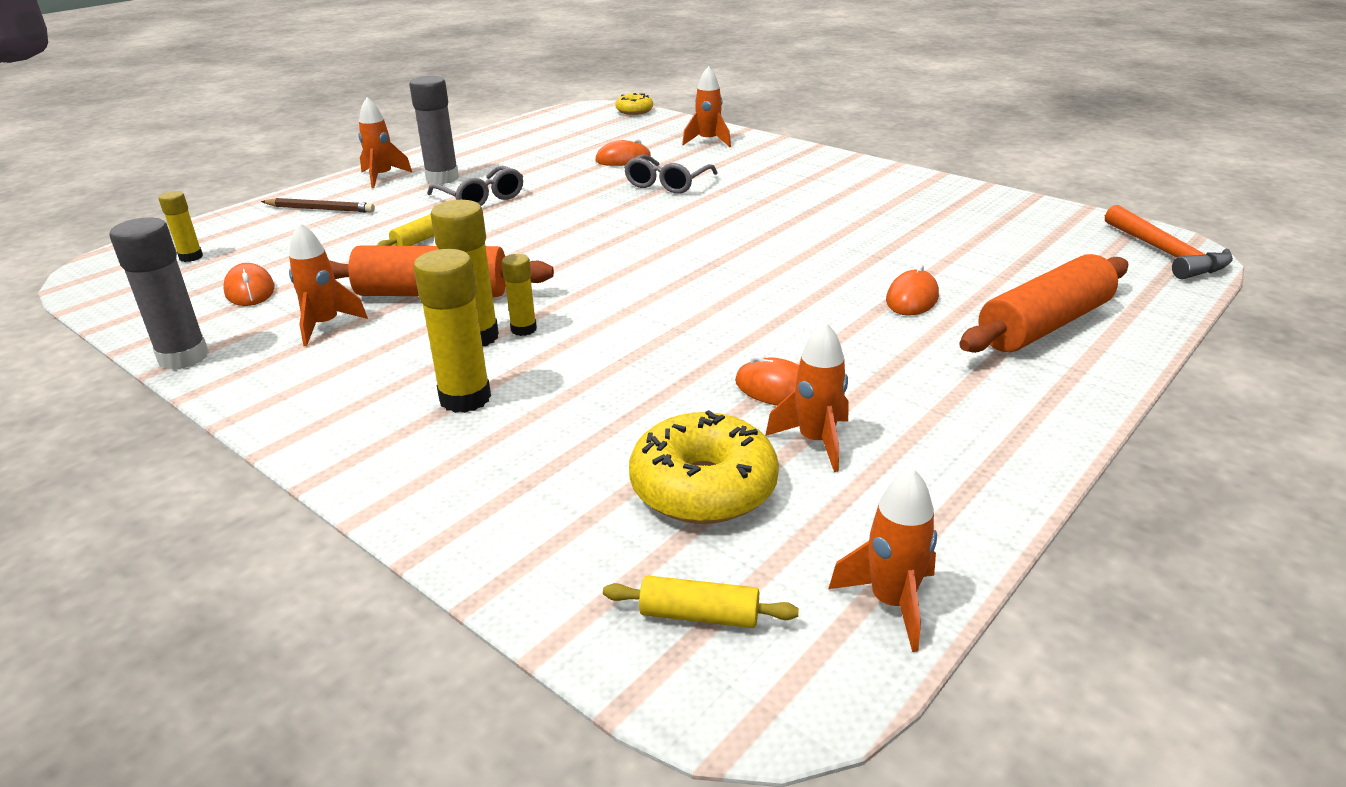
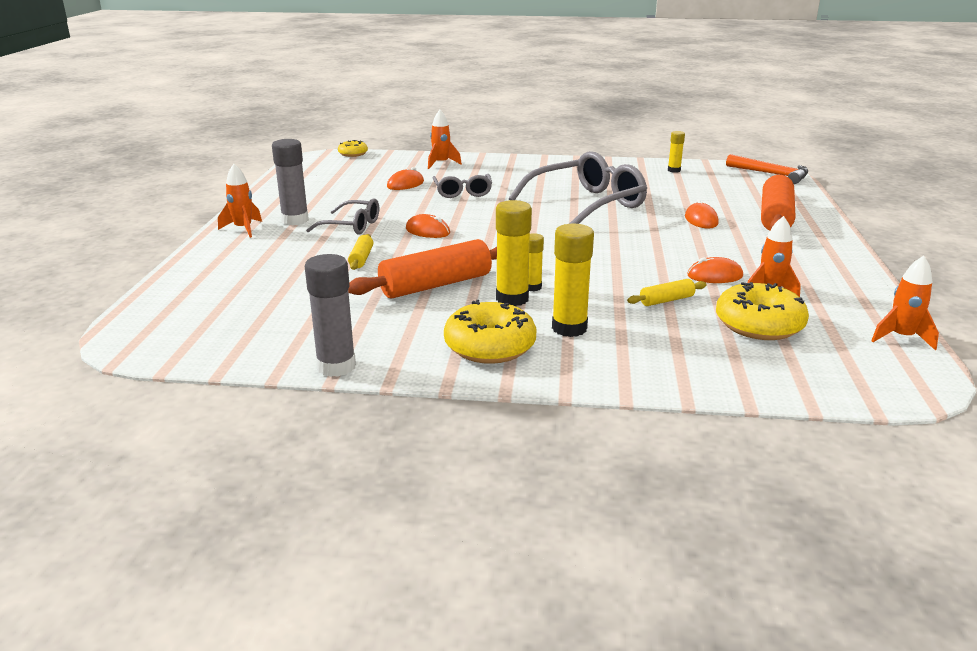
camera: 35 degrees left, 5 degrees down
(191, 257) = (196, 312): yellow glue stick -> yellow glue stick (674, 170)
(250, 290) = (296, 318): orange mouse -> orange mouse (427, 231)
(320, 209) = (238, 259): brown pencil -> none
(325, 325) = (400, 321): orange rocket -> none
(347, 389) = (490, 346): none -> yellow donut
(699, 615) = (846, 370): yellow rolling pin -> yellow rolling pin (666, 300)
(790, 235) = (587, 204): none -> grey glasses

